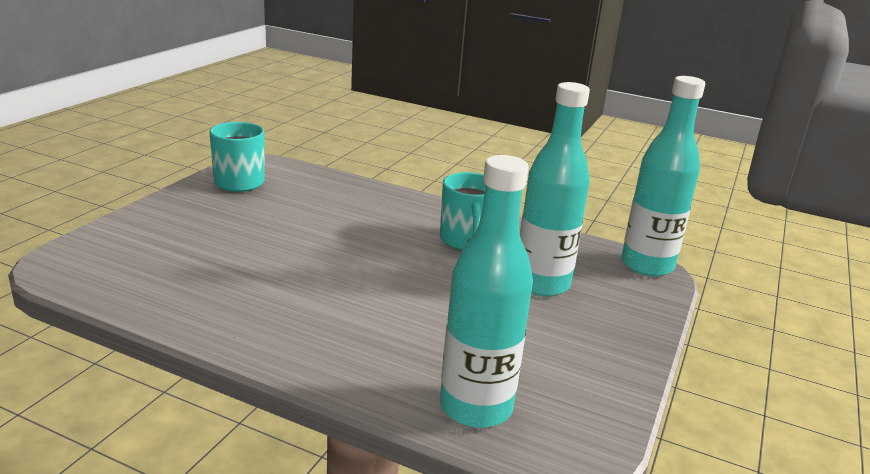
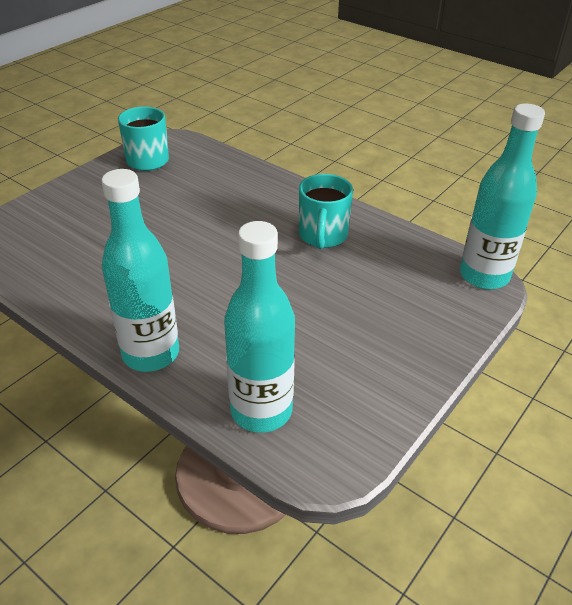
camera: 15 degrees right, 15 degrees up
(541, 284) = (372, 289): turquoise bottle -> turquoise bottle (151, 354)

